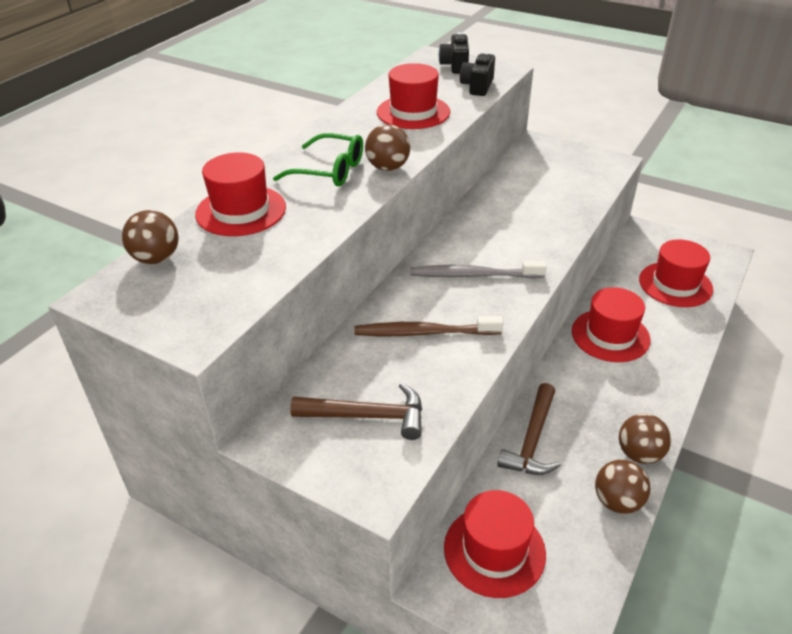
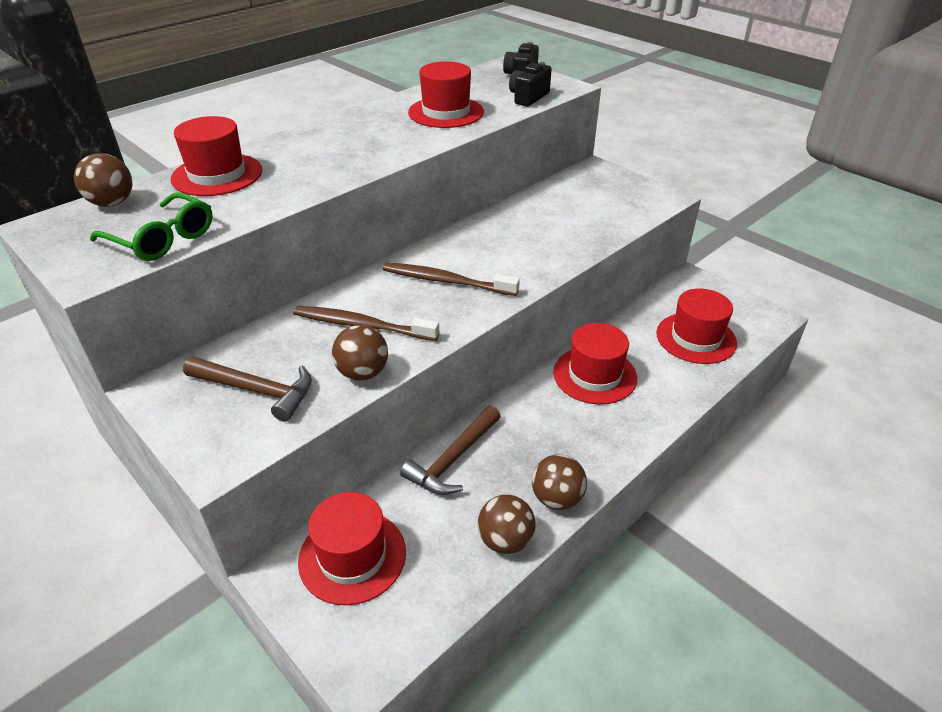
camera: 15 degrees right, 0 degrees up
(330, 171) = (325, 153): green glasses -> green glasses (163, 239)
(388, 167) = (381, 157): brown ball -> brown ball (362, 373)
(473, 275) = (446, 281): grey toothbrush -> brown toothbrush

